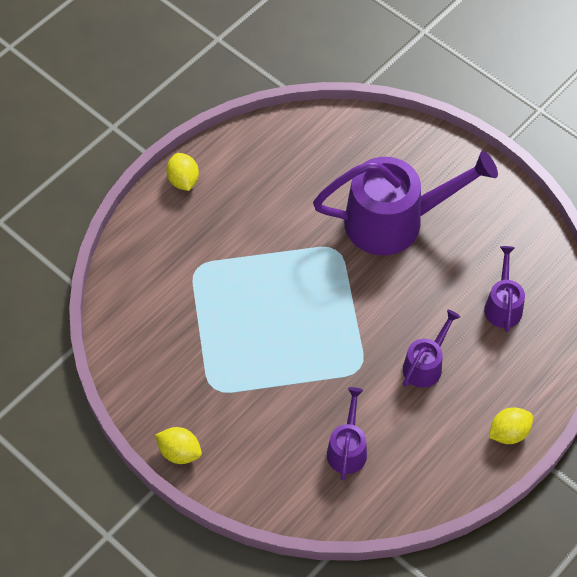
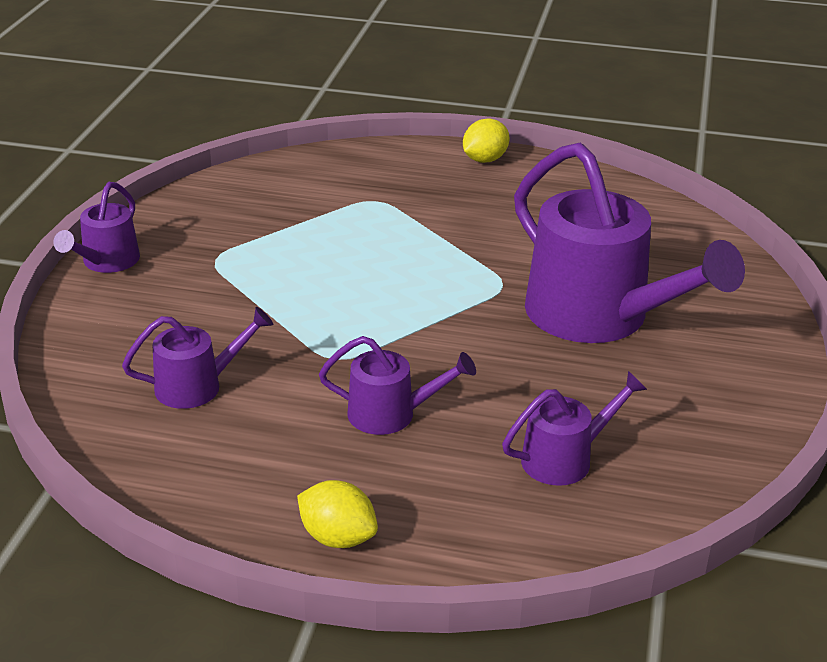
camera: 60 degrees right, 25 degrees down
(179, 452) = (106, 262): yellow lemon -> purple watering can

